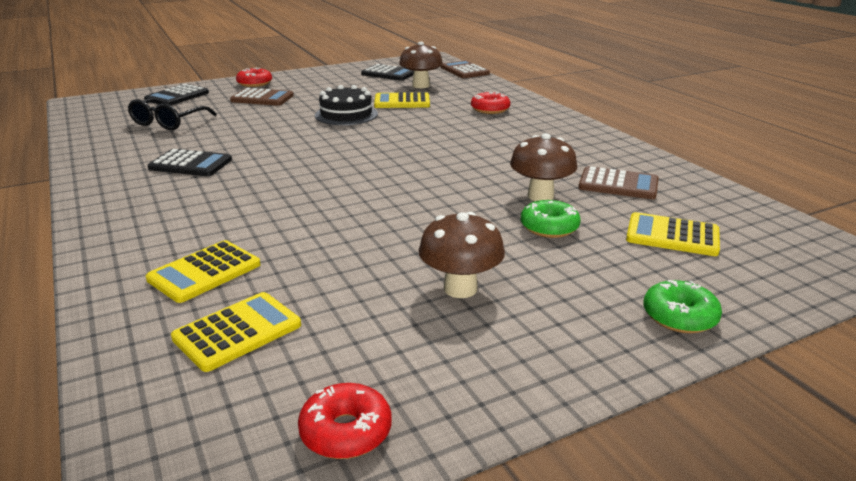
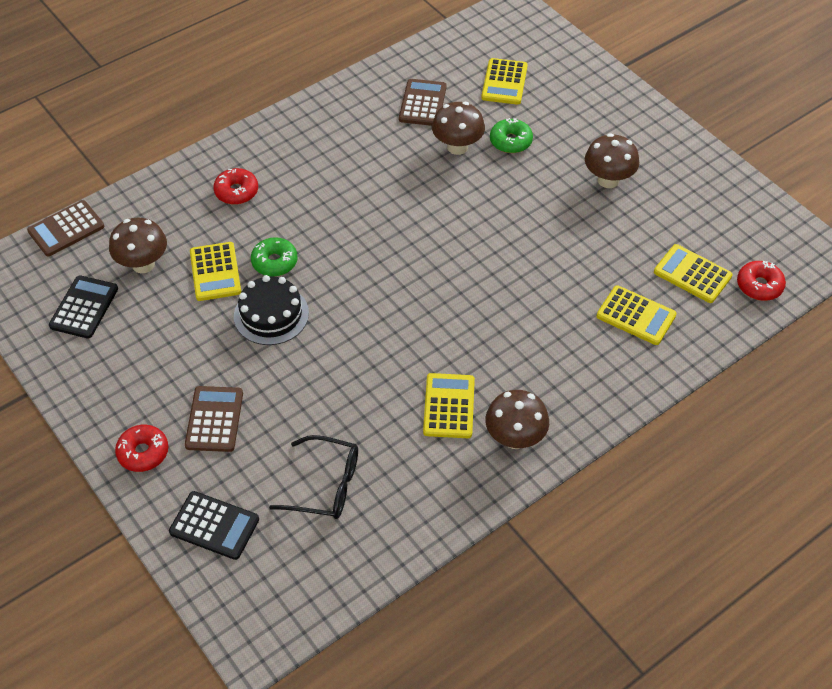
camera: 100 degrees left, 25 degrees up
(123, 186) = (515, 438): none -> brown mushroom
(190, 164) = (449, 406): black calculator -> yellow calculator
(346, 431) = (747, 208): red donut -> red donut (759, 286)
(679, 317) = (604, 88): green donut -> green donut (274, 262)

